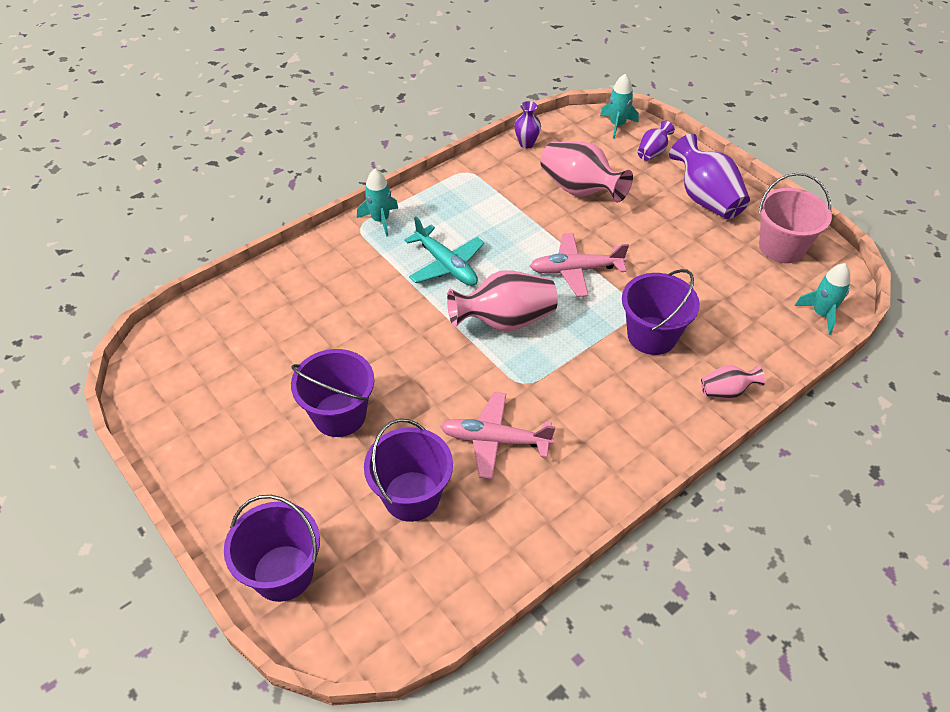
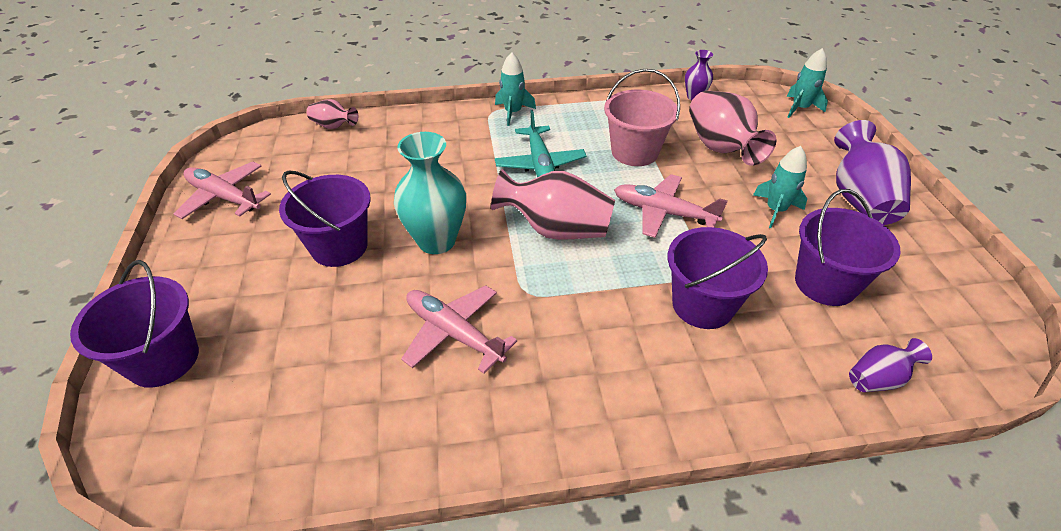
camera: 30 degrees right, 5 degrees down
(184, 418) = (224, 197): none -> pink plane
(412, 496) = (332, 347): purple bucket -> purple bucket (825, 283)
(417, 373) = (436, 241): none -> turquoise vase
(652, 152) = (824, 140): purple vase -> purple vase (878, 378)
(726, 391) = (755, 404): pink vase -> pink vase (334, 126)
(781, 247) = (930, 277): pink bucket -> pink bucket (634, 152)
(821, 314) = (945, 370): turquoise rocket -> turquoise rocket (775, 210)

